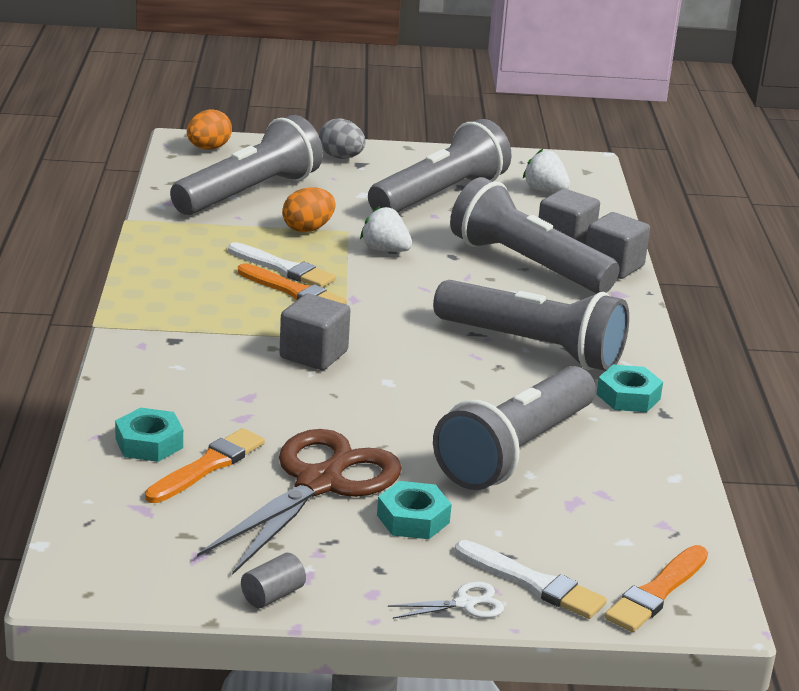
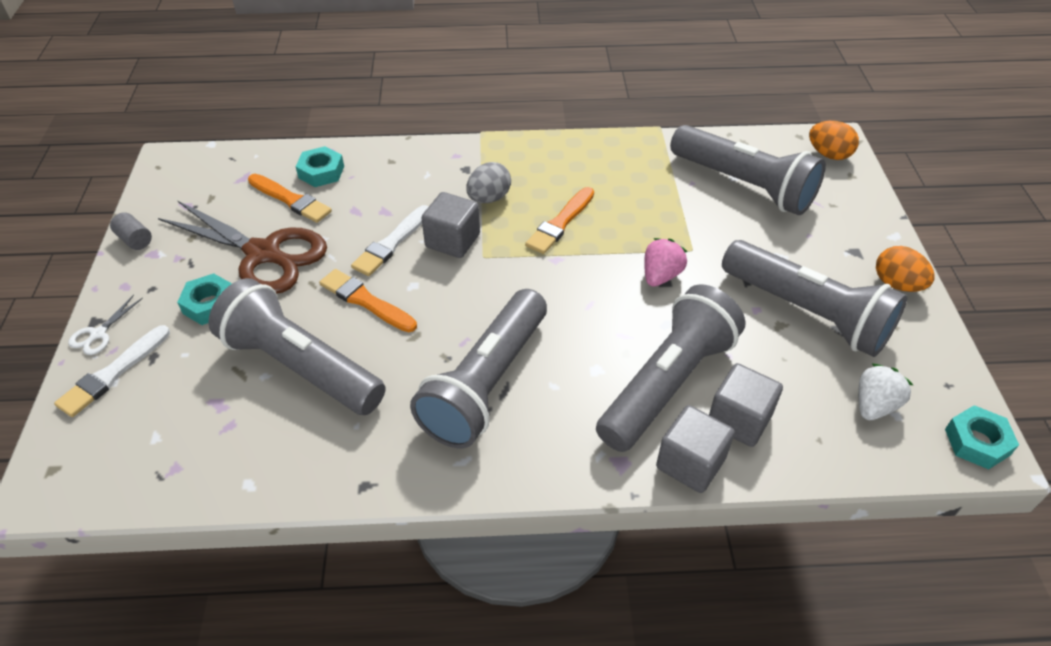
camera: 90 degrees right, 20 degrees up
(283, 268) = (601, 215): white brush -> white brush (391, 243)
(308, 229) = (685, 224): orange egg -> orange egg (897, 284)
(341, 157) = (862, 237): grey egg -> grey egg (489, 198)
(385, 250) = (660, 276): white strawberry -> pink strawberry
(465, 604) = (98, 334): white scissors -> white scissors turned 45 degrees clockwise
(628, 396) = (396, 457): turquoise nut -> turquoise nut (977, 442)
(657, 592) = (79, 455): orange brush -> orange brush (365, 301)

